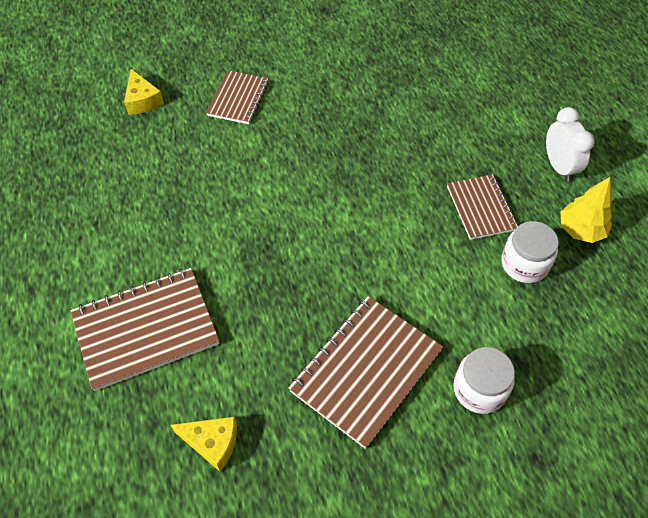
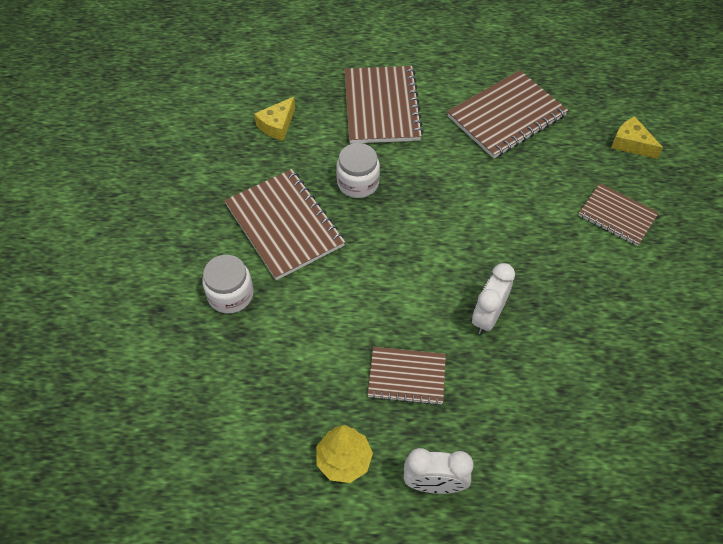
camera: 110 degrees right, 0 degrees up
(130, 203) = (506, 116): none -> brown notebook
(142, 100) = (631, 144): yellow cheese -> yellow cheese turned 45 degrees clockwise
(391, 166) = (487, 317): none -> white clock
(524, 264) = (328, 385): white jar -> white jar (358, 183)

